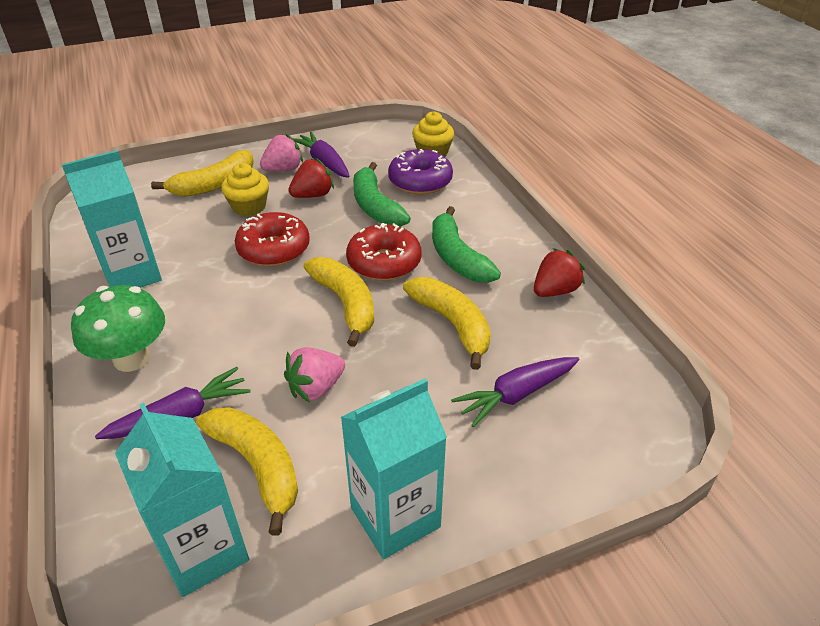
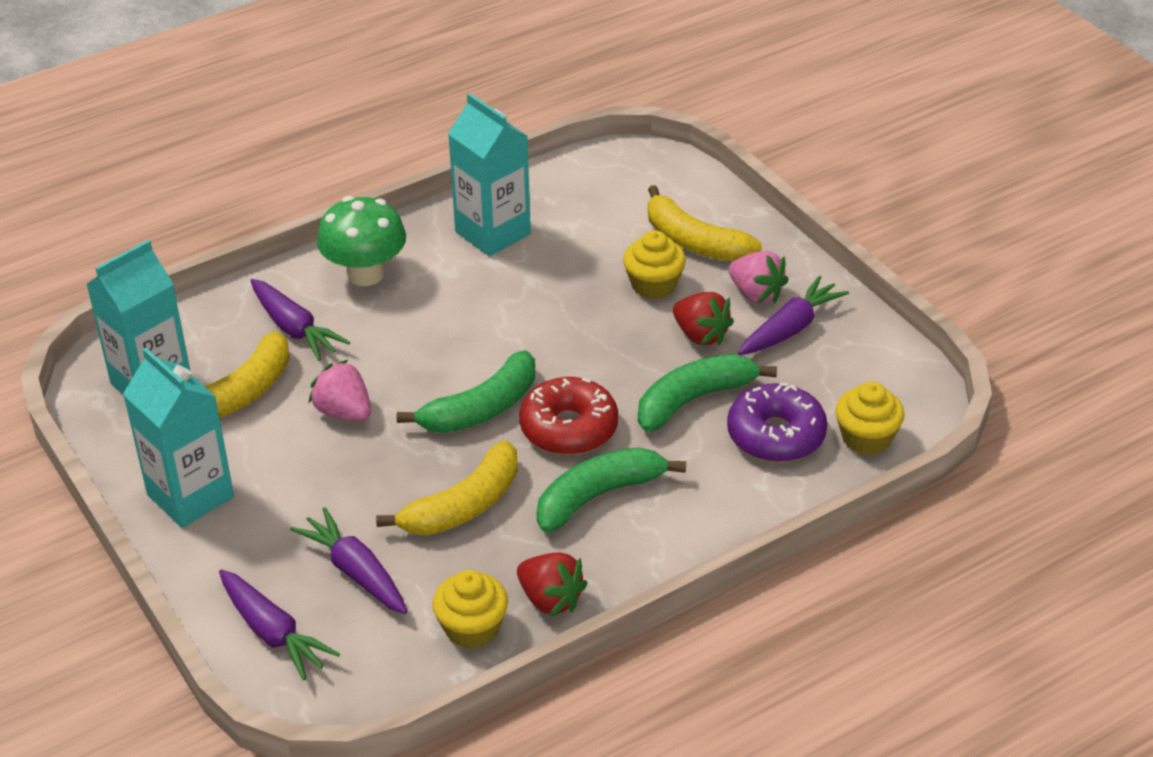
camera: 80 degrees right, 0 degrees up
(274, 249) = (570, 328): red donut -> none
(345, 304) = (481, 409): yellow banana -> green banana
(581, 332) = (472, 628): none -> yellow cupcake
(585, 457) = (273, 633): none -> purple carrot

